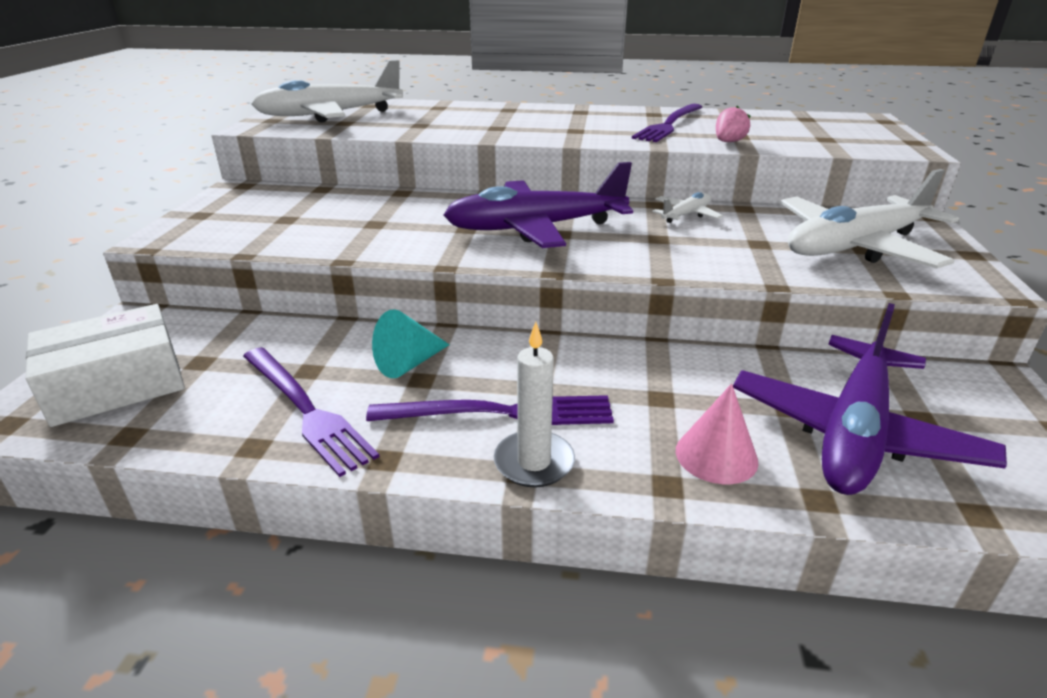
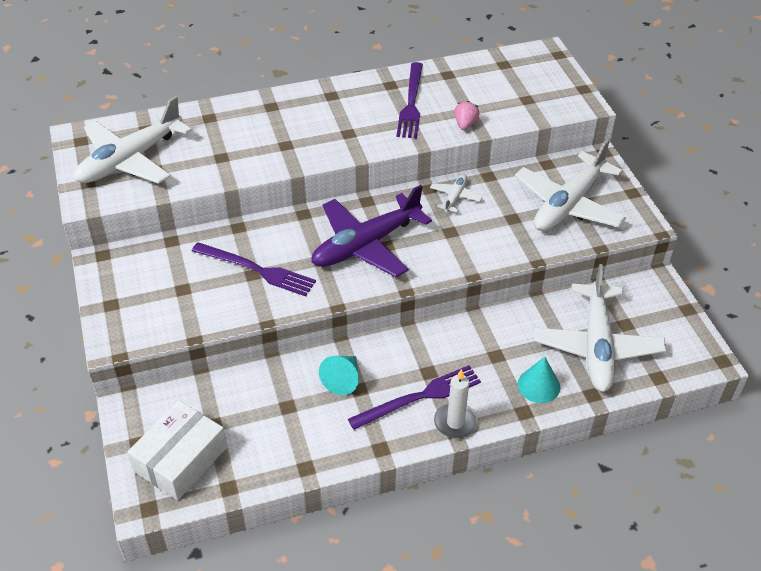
camera: 25 degrees left, 15 degrees up
(305, 409) = (312, 434): purple fork -> purple fork (257, 270)
(716, 455) = (538, 385): pink cone -> turquoise cone
(853, 433) = (597, 346): purple plane -> white plane

